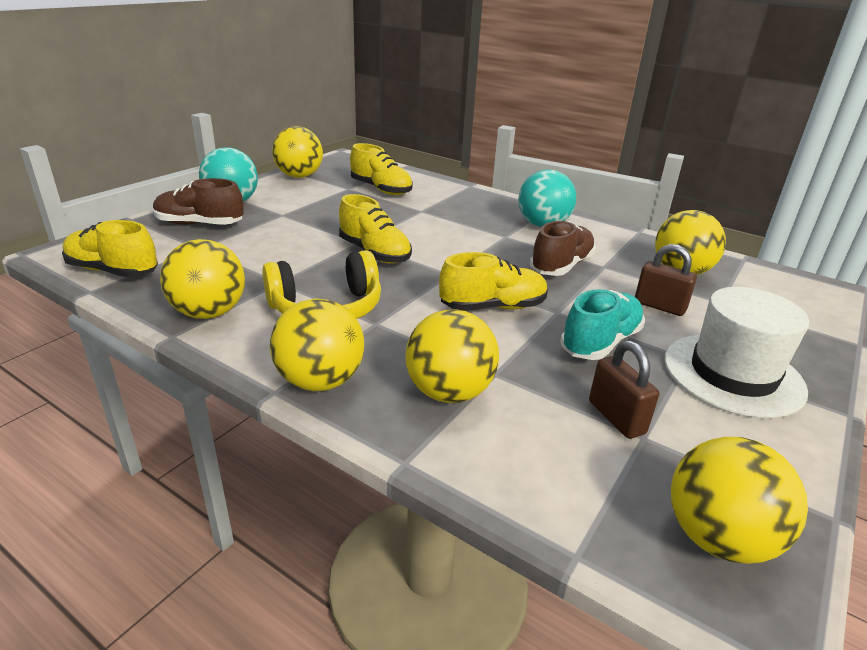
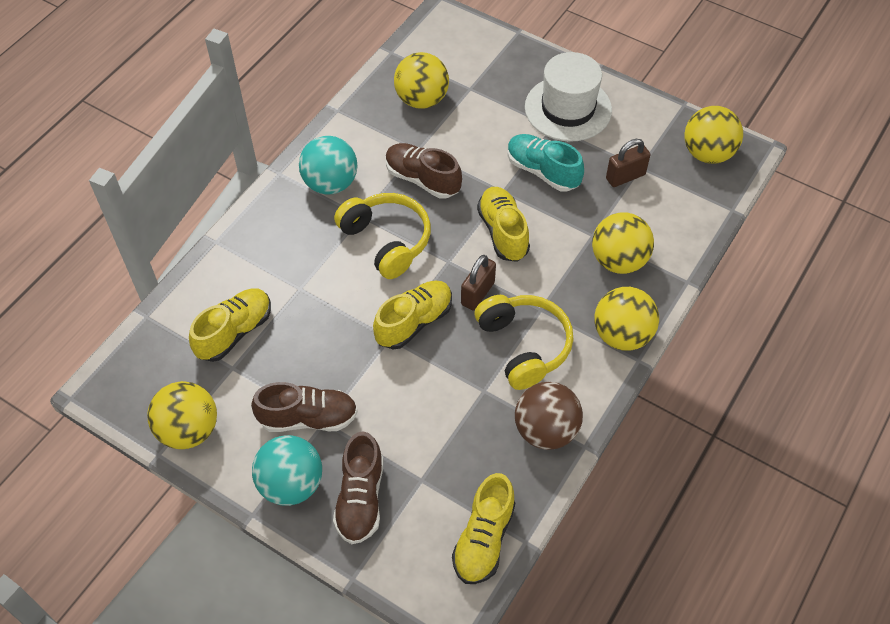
camera: 90 degrees left, 25 degrees up
(209, 312) = (546, 430): yellow ball -> brown ball
(289, 209) = (308, 418): none -> brown shoe
(475, 245) = (387, 241): none -> yellow headphones
(659, 306) = (484, 126): brown padlock -> brown padlock (477, 293)

